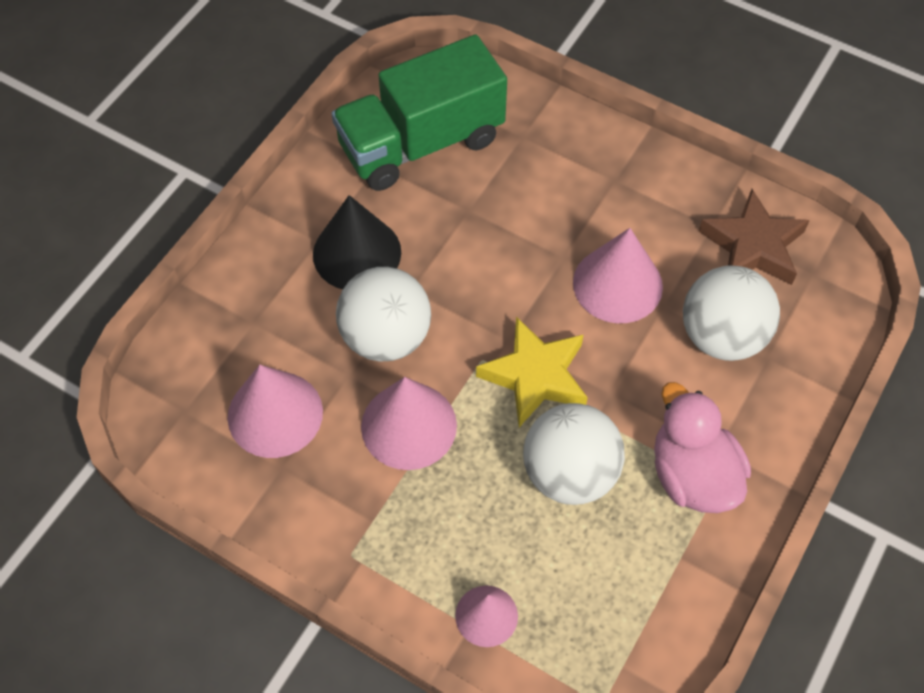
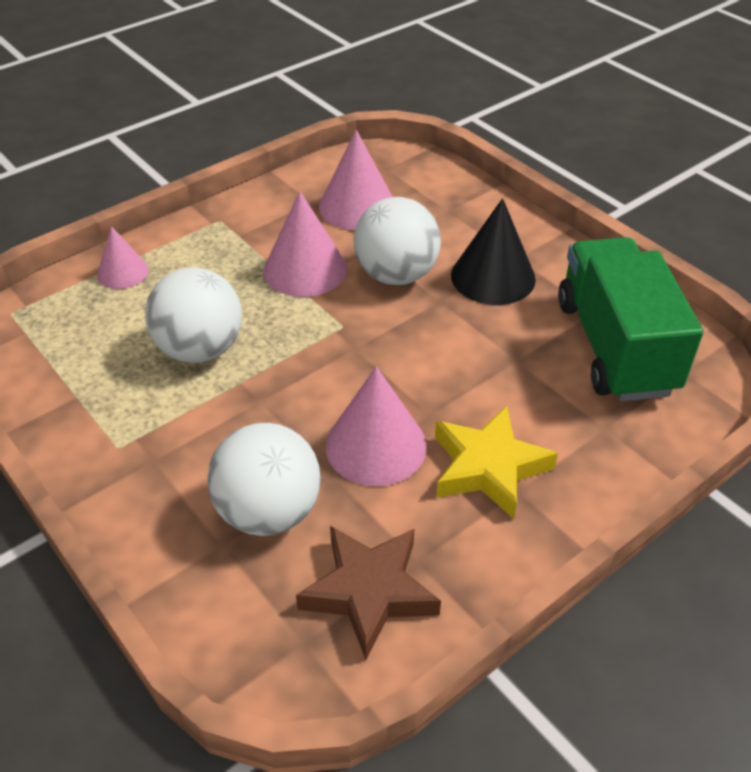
camera: 110 degrees right, 15 degrees down
(535, 376) = (306, 354): yellow star -> yellow star (488, 467)
(692, 475) = (140, 430): pink duck -> none

